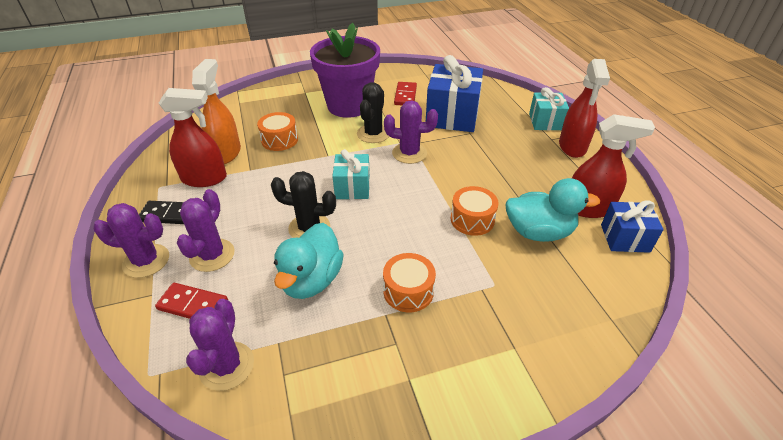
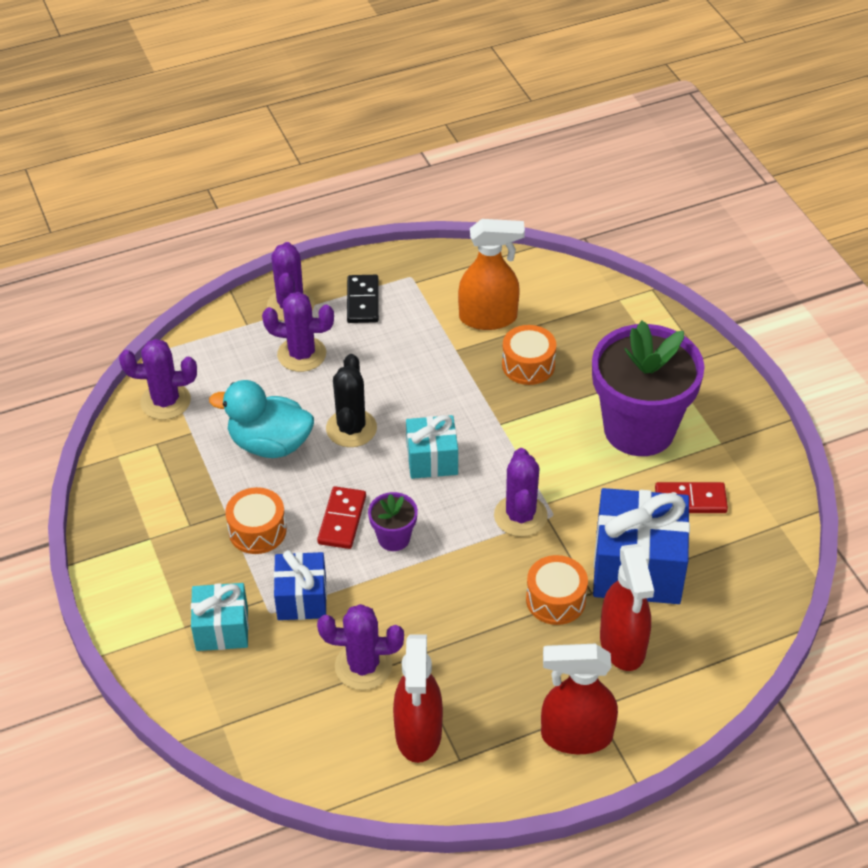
camera: 85 degrees right, 5 degrees up
(193, 305) = (234, 358): red domino -> red domino (342, 520)
(205, 178) = (431, 312): red spray bottle -> red spray bottle (622, 645)
(373, 134) = (564, 468): black cactus -> none
(423, 210) = (394, 538): none -> purple flower pot
(472, 219) = (381, 592): orange drum -> orange drum (555, 600)
(538, 232) = (363, 666): turquoise duck -> purple cactus
(545, 122) = (648, 704): turquoise gift -> turquoise gift (222, 629)
(625, 238) = (359, 768): blue gift -> blue gift (301, 598)

